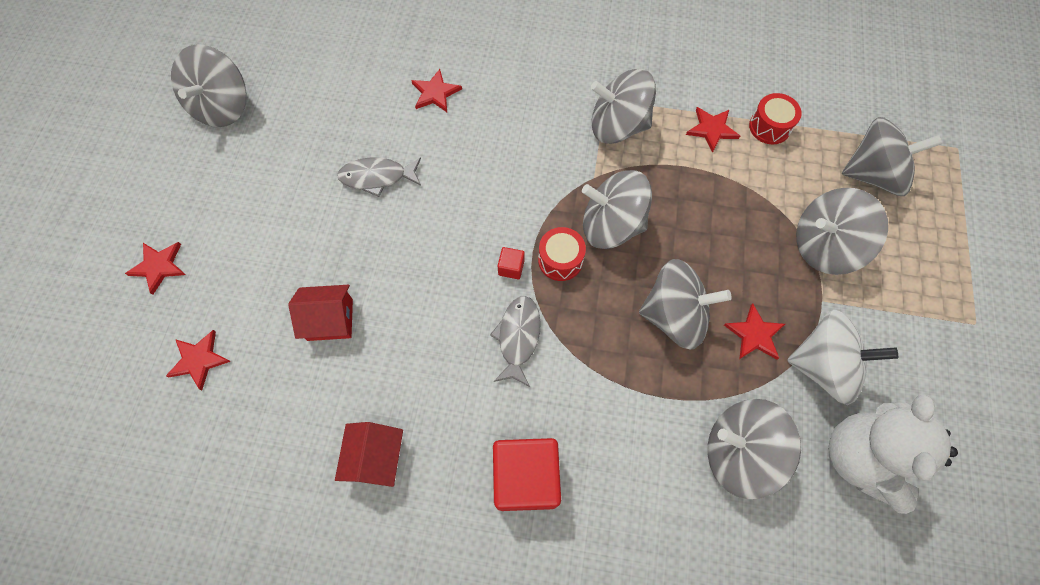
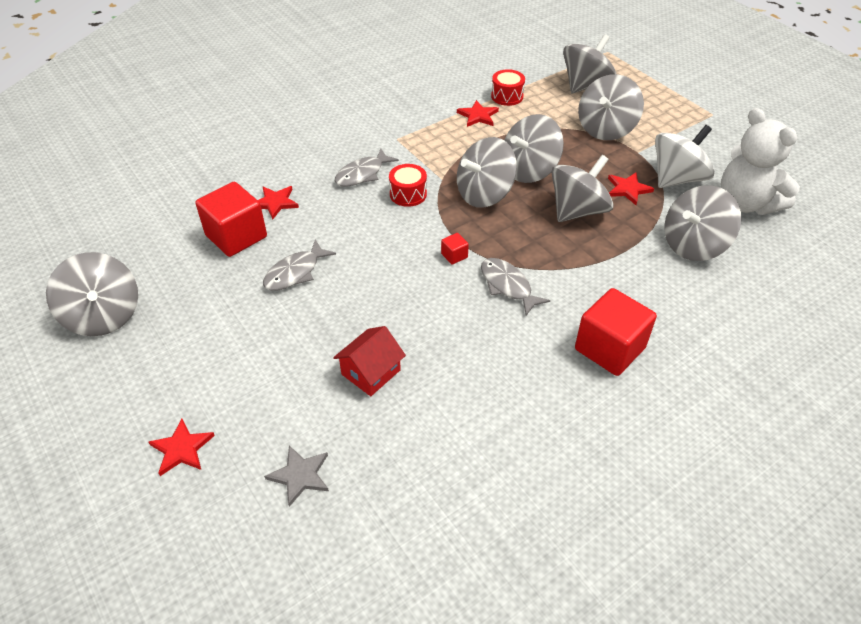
camera: 45 degrees left, 20 degrees down
(199, 360) = (300, 475): red star -> grey star
(374, 104) = (236, 236): none -> red cube
(375, 458) = (508, 418): red house -> none
(533, 117) = (362, 174): none -> grey fish
(560, 260) = (478, 231): red drum -> red drum (408, 194)
(618, 126) = (421, 146): grey spinning top -> grey spinning top (529, 170)

